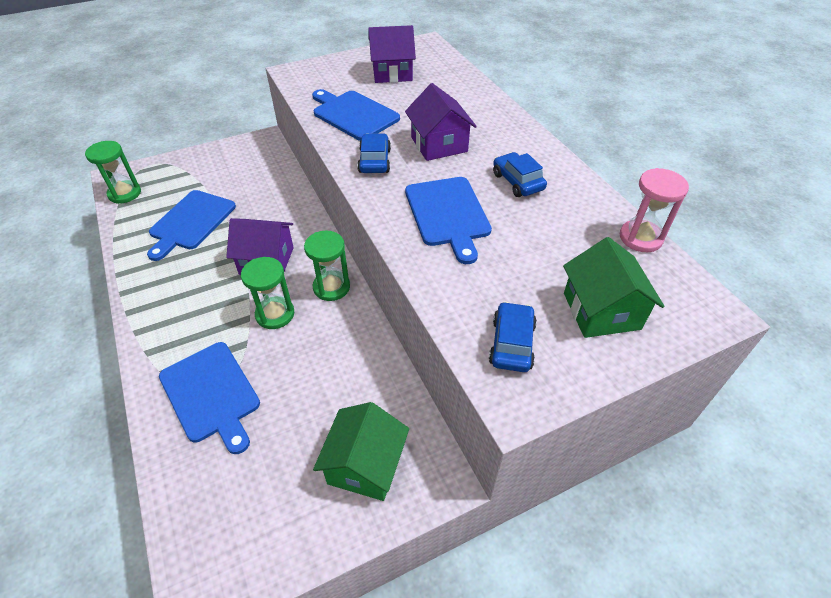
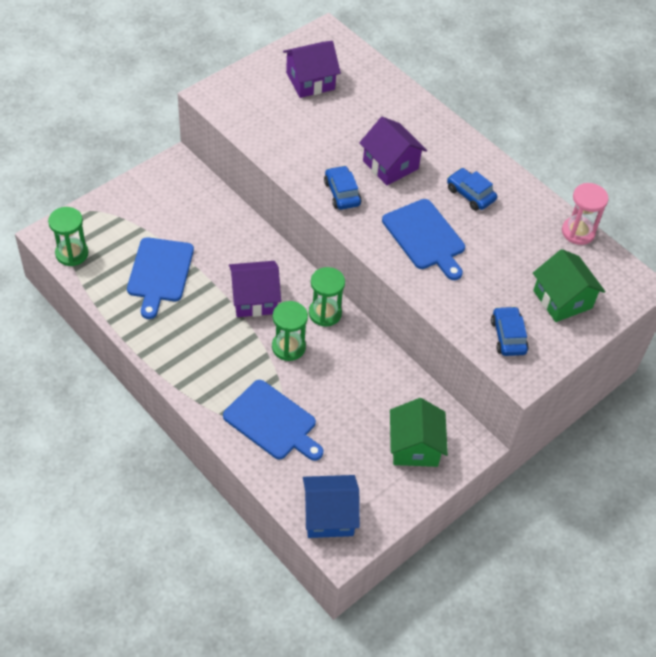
camera: 20 degrees left, 5 degrees up
(210, 537) = (329, 516): none -> blue house
(353, 114) = (298, 142): blue cutting board -> none

